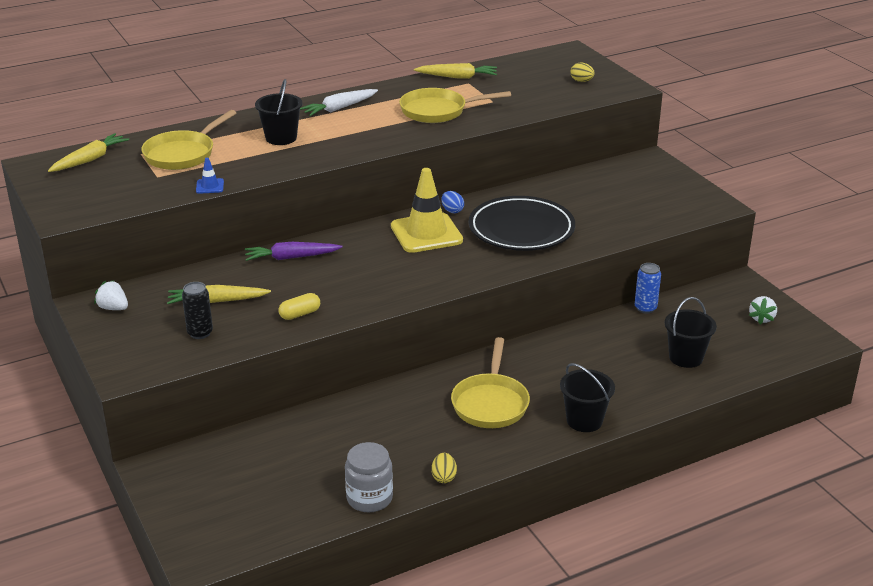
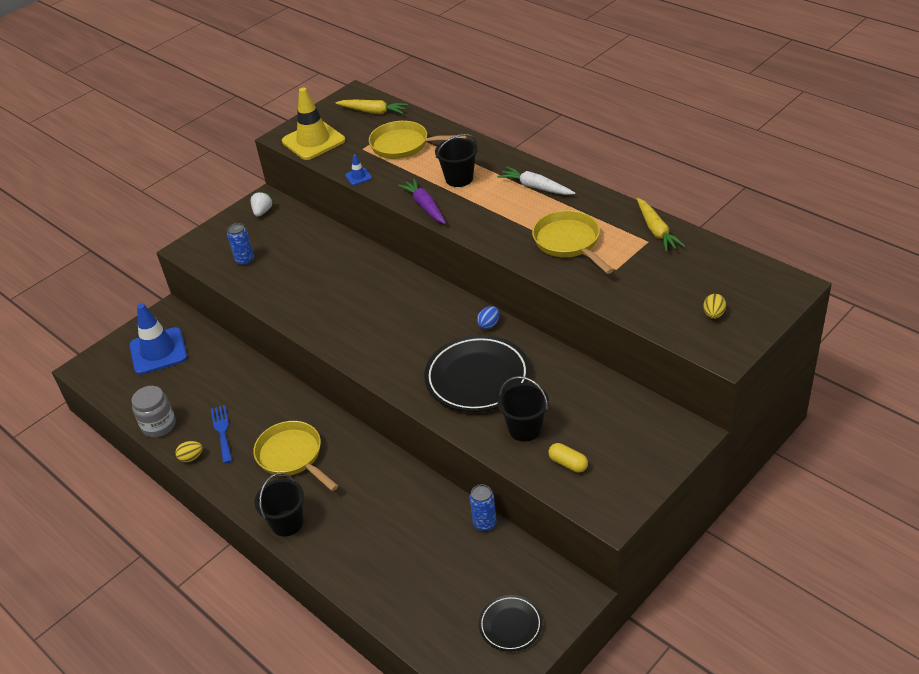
camera: 75 degrees right, 10 degrees up
(200, 333) = (245, 260): black can -> blue can
(217, 301) = (288, 252): yellow carrot -> none
(227, 484) = (158, 351): none -> blue traffic cone
(291, 257) = (365, 264): purple carrot -> purple carrot (425, 206)
(300, 314) = (286, 297): yellow capsule -> yellow capsule (568, 463)
(417, 448) = (222, 431): none -> blue fork
(426, 233) = (440, 322): yellow traffic cone -> yellow traffic cone (313, 141)
(490, 403) = (292, 456): yellow pan -> yellow pan turned 60 degrees clockwise
(686, 357) = (411, 574): black bucket -> black bucket (525, 429)
(761, 318) = (510, 625): white strawberry -> black plate

